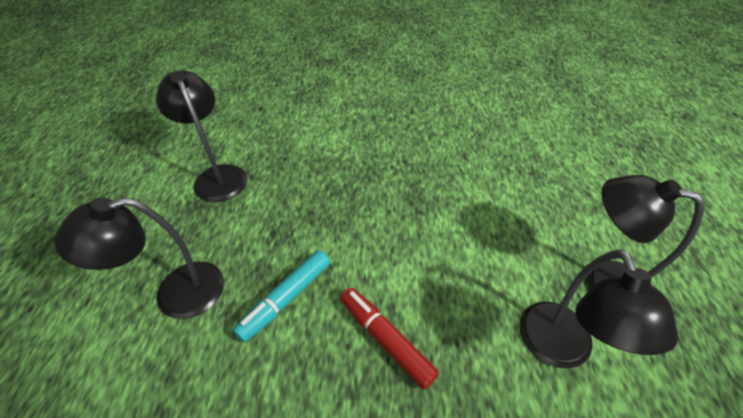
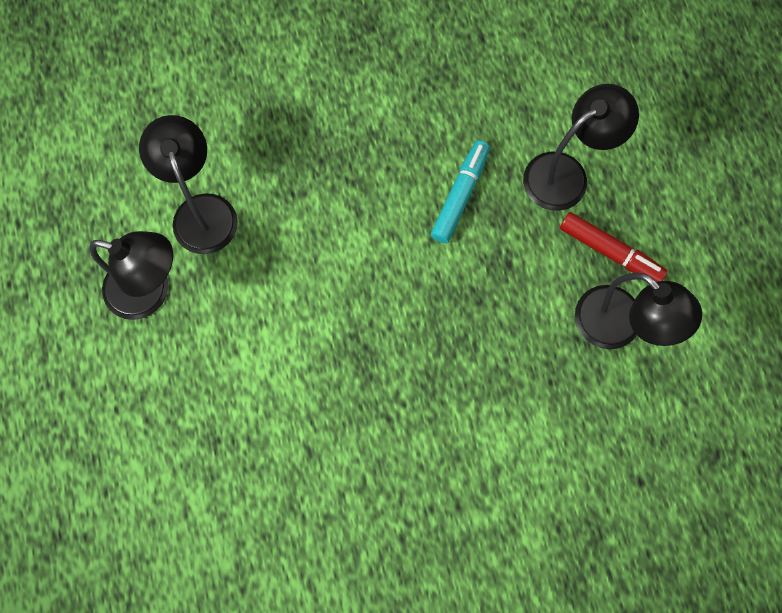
camera: 165 degrees right, 25 degrees up
(385, 339) = (356, 181): red marker -> red marker (610, 252)

